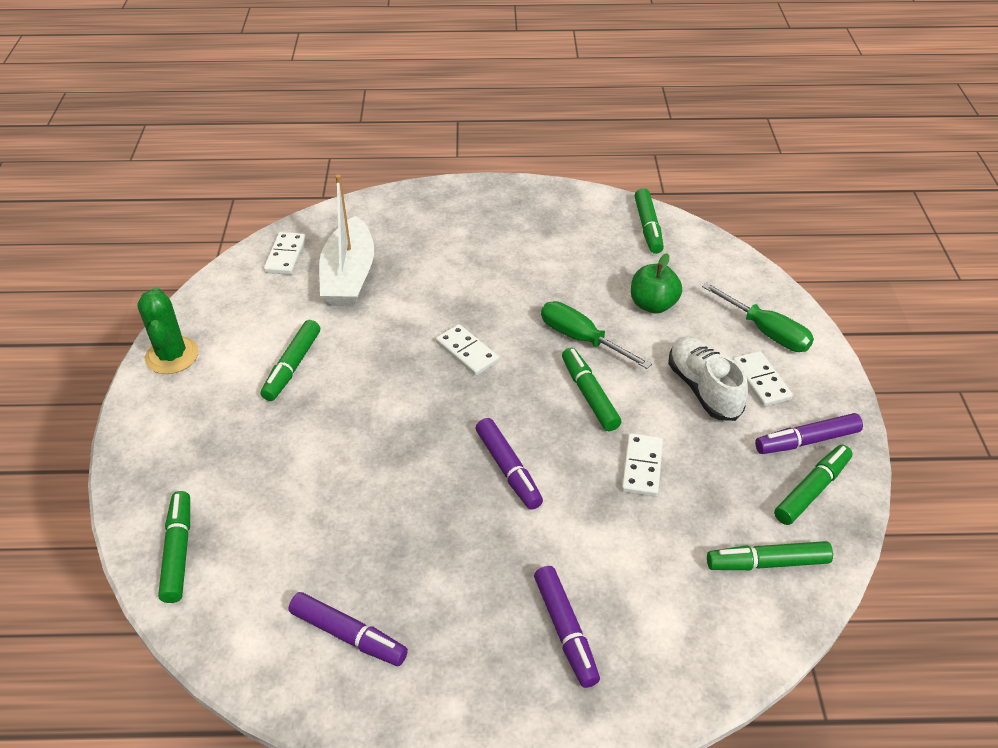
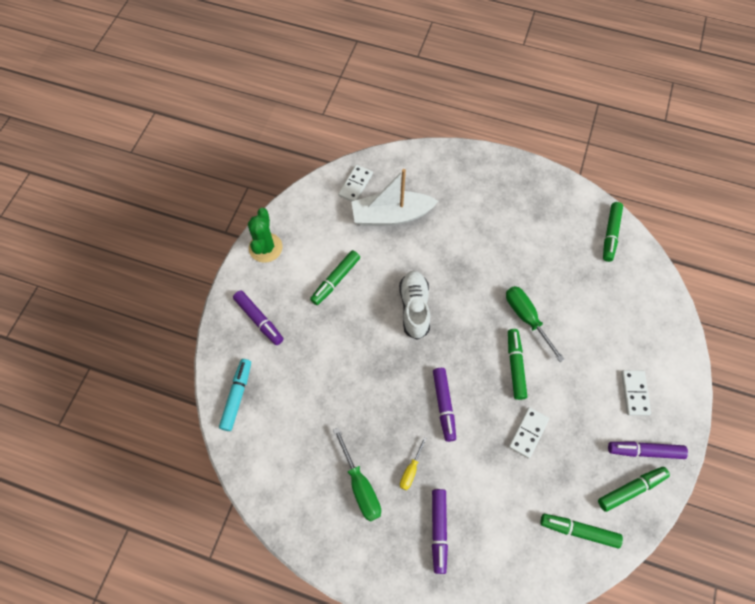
camera: 20 degrees right, 20 degrees up
(178, 551) = (237, 396): green marker -> turquoise marker
(348, 635) = (316, 487): purple marker -> purple marker (259, 320)
(349, 276) = (391, 215): white boat -> white boat turned 60 degrees clockwise
(467, 352) = (448, 304): white domino -> none
(491, 565) = (410, 470): none -> yellow screwdriver
(653, 305) = (586, 305): green apple -> none
(703, 388) = (593, 386): white shoe -> white shoe (414, 308)
(767, 332) = (656, 354): green screwdriver -> green screwdriver (360, 486)

